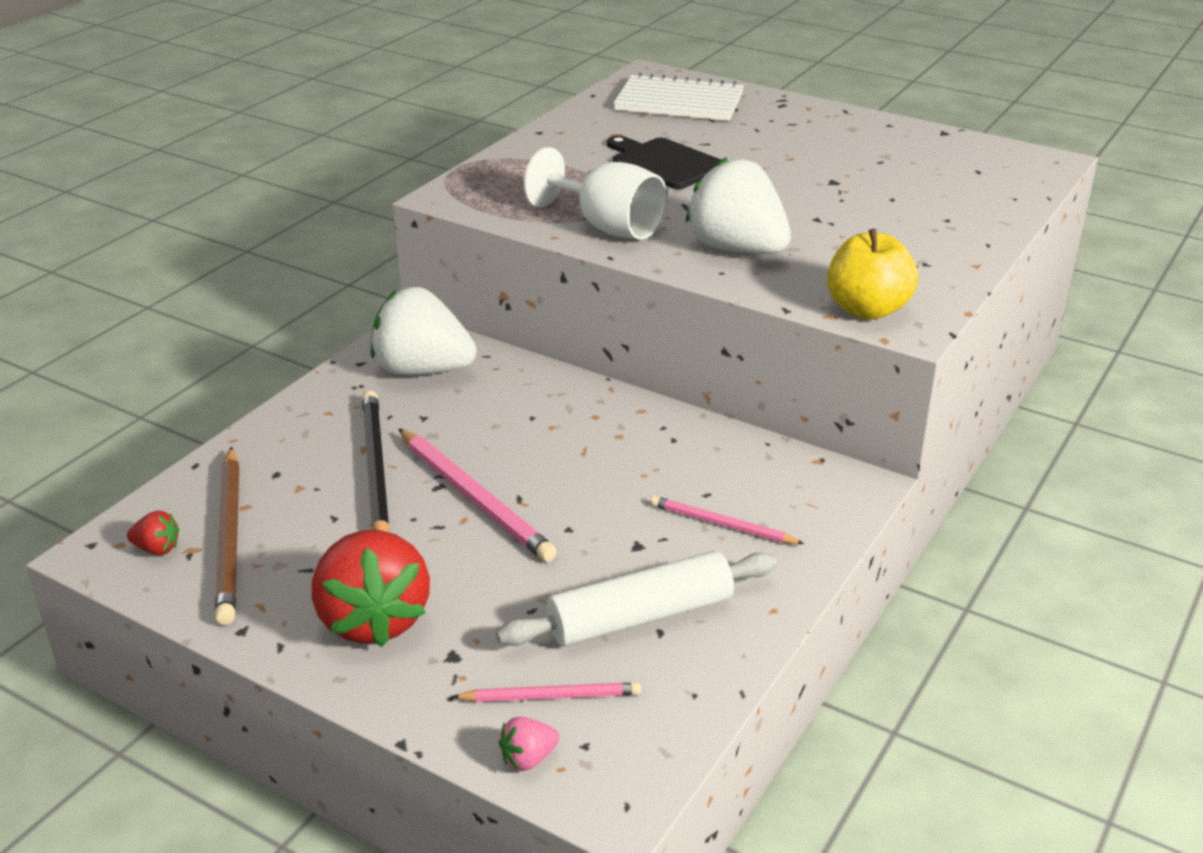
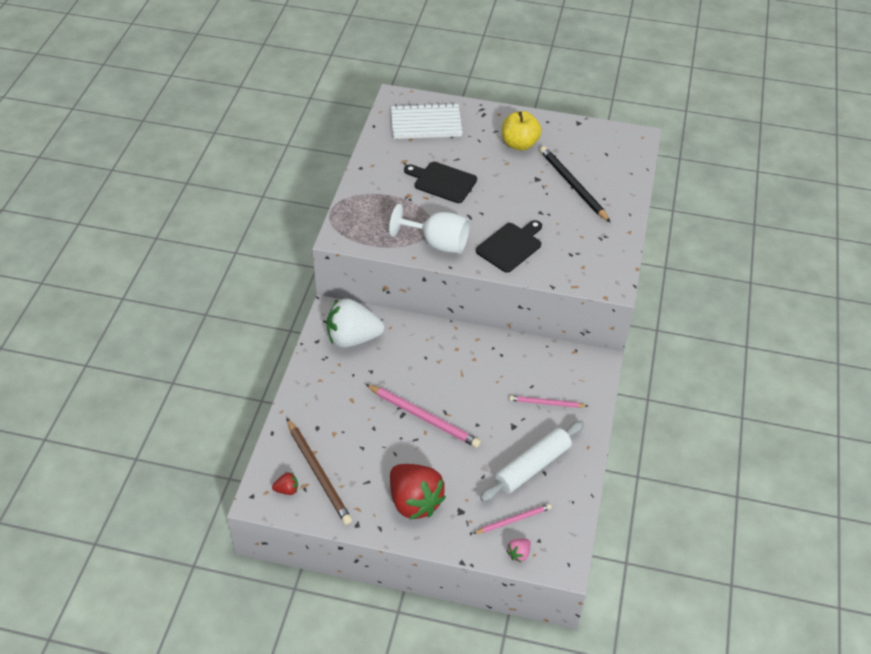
camera: 20 degrees left, 15 degrees up
(375, 470) = (366, 412): black pencil -> black pencil (573, 186)
(737, 249) = (511, 246): white strawberry -> black cutting board
(867, 309) = (590, 278): yellow apple -> yellow apple (519, 144)

